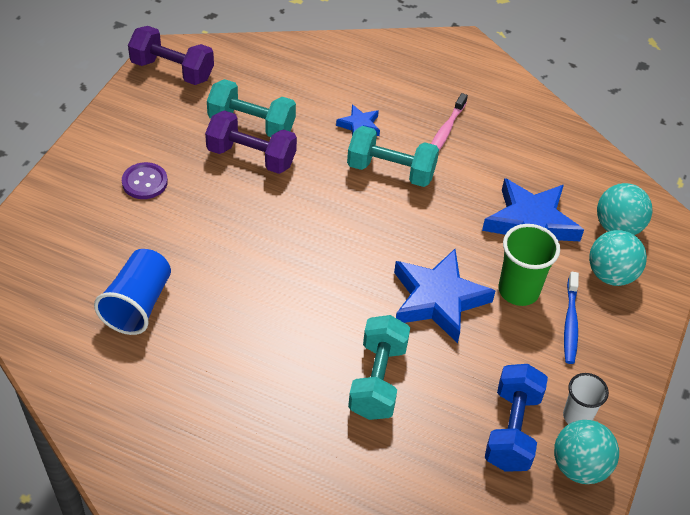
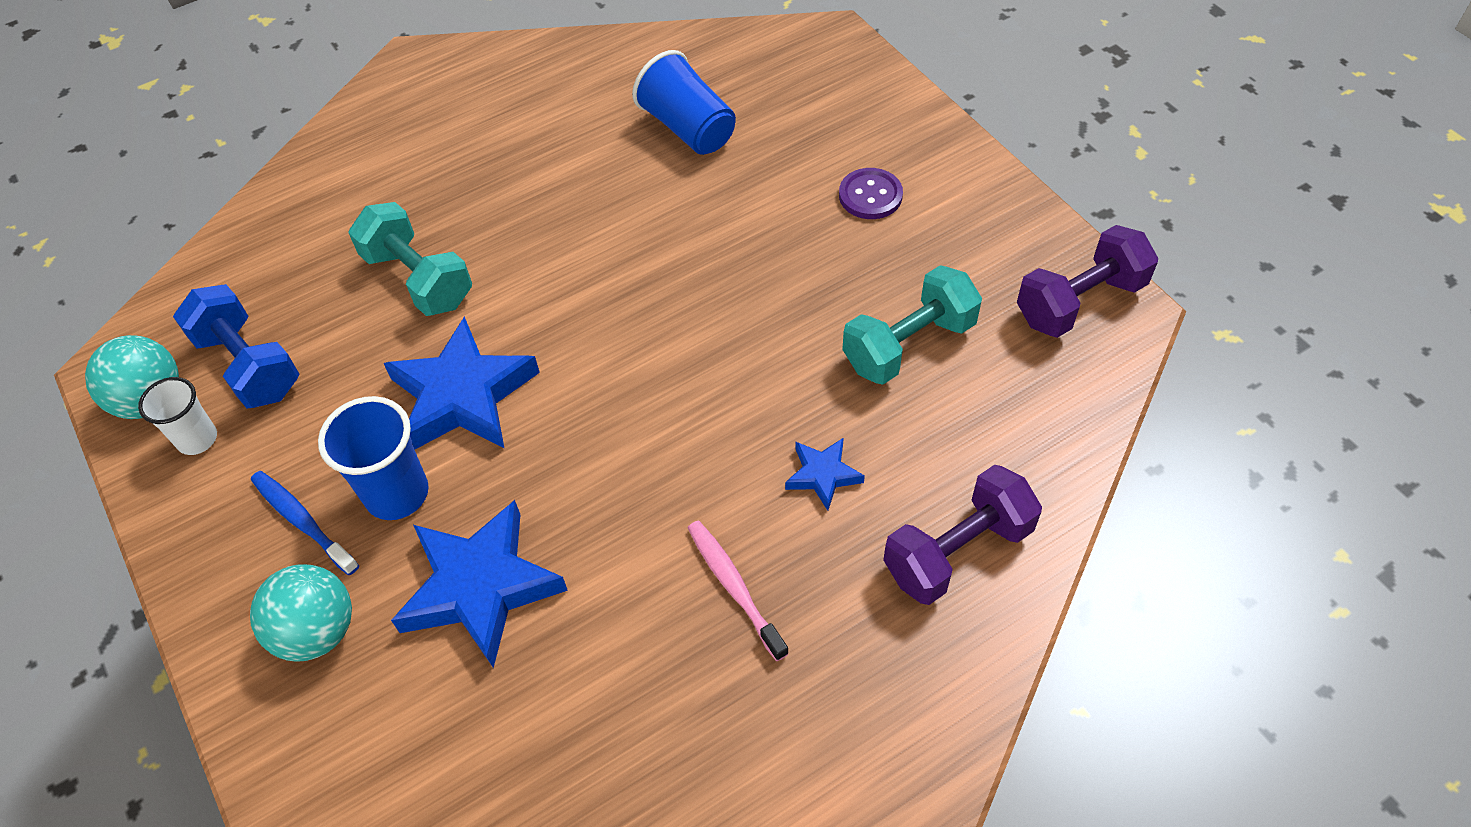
camera: 130 degrees right, 5 degrees up
(251, 157) = (844, 317): purple dumbbell -> purple dumbbell (957, 551)
(391, 171) = (706, 465): turquoise dumbbell -> none
(518, 290) = (397, 494): green cup -> blue cup
(618, 227) = (376, 710): turquoise ball -> none

